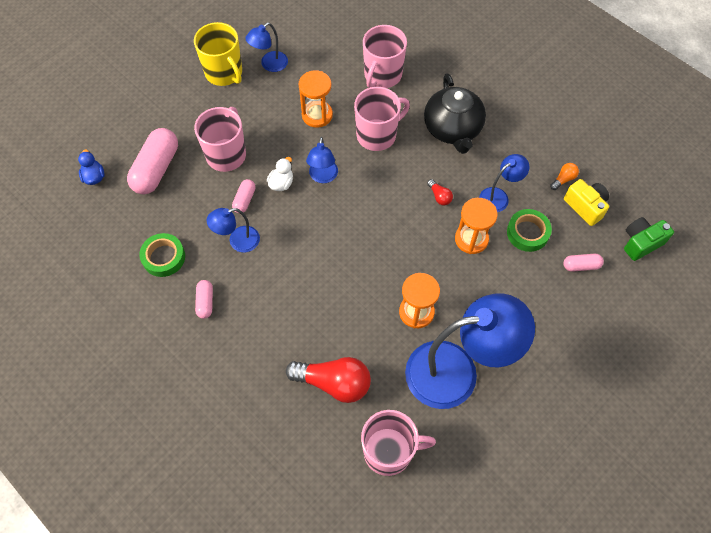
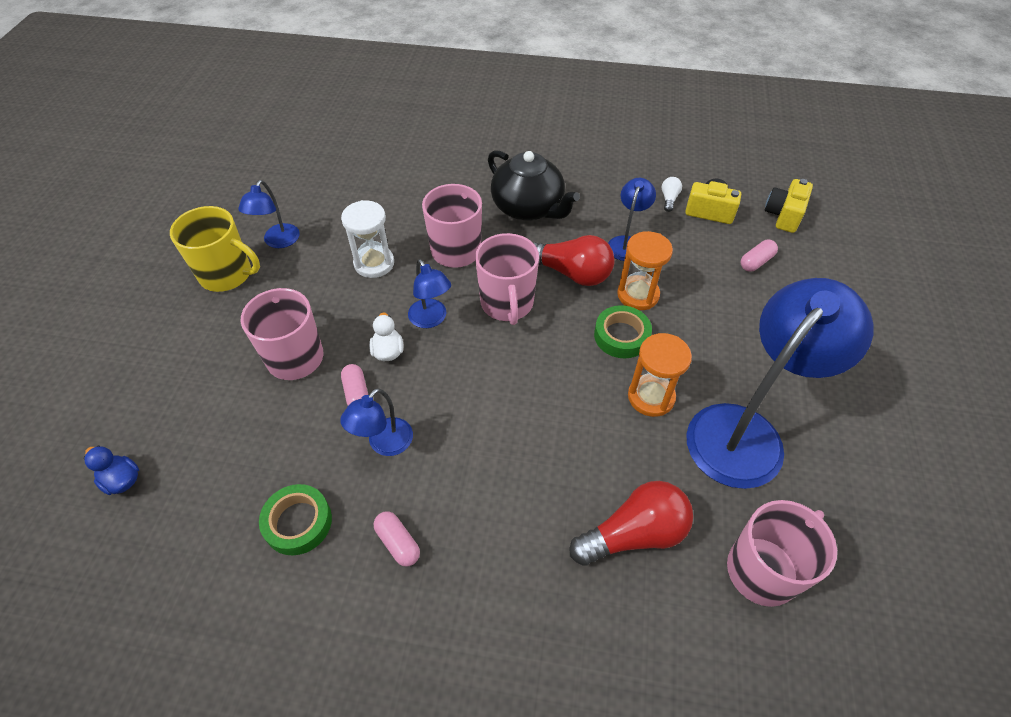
camera: 35 degrees left, 10 degrees down
(156, 169) = (210, 422): pink capsule -> none
(317, 115) = (374, 263): orange hourglass -> white hourglass
(382, 75) = (415, 195): pink mug -> pink mug (507, 304)
(439, 196) = (571, 273): red light bulb -> red light bulb, size x2.22
(527, 233) = (683, 260): green tape -> green tape (621, 336)
(563, 179) = (669, 199): orange light bulb -> white light bulb
(641, 243) = (783, 215): green camera -> yellow camera

